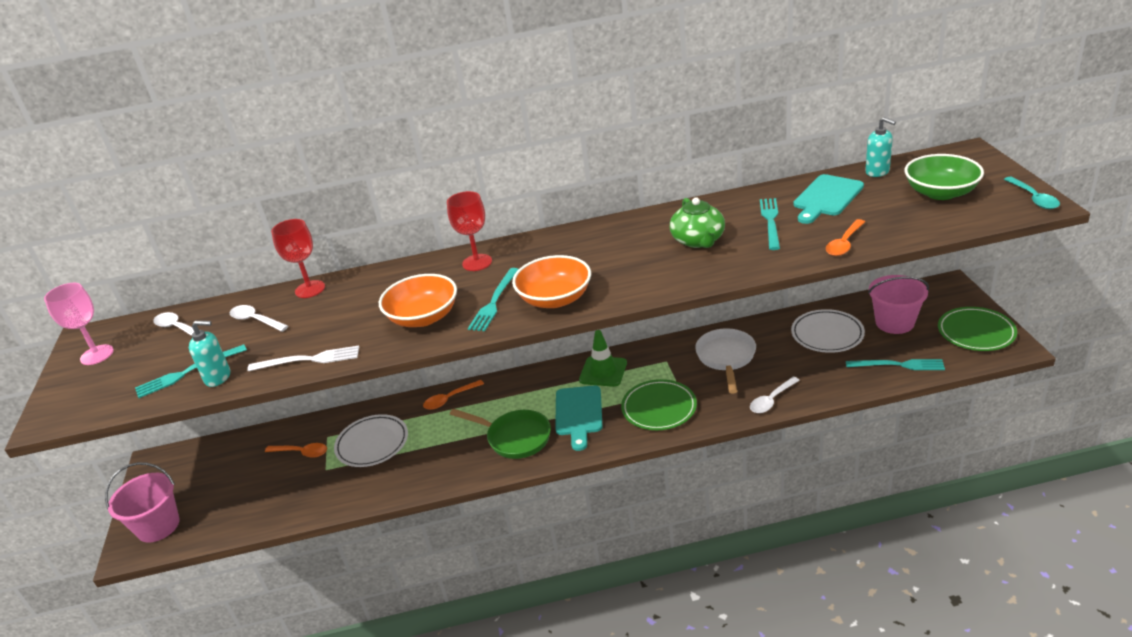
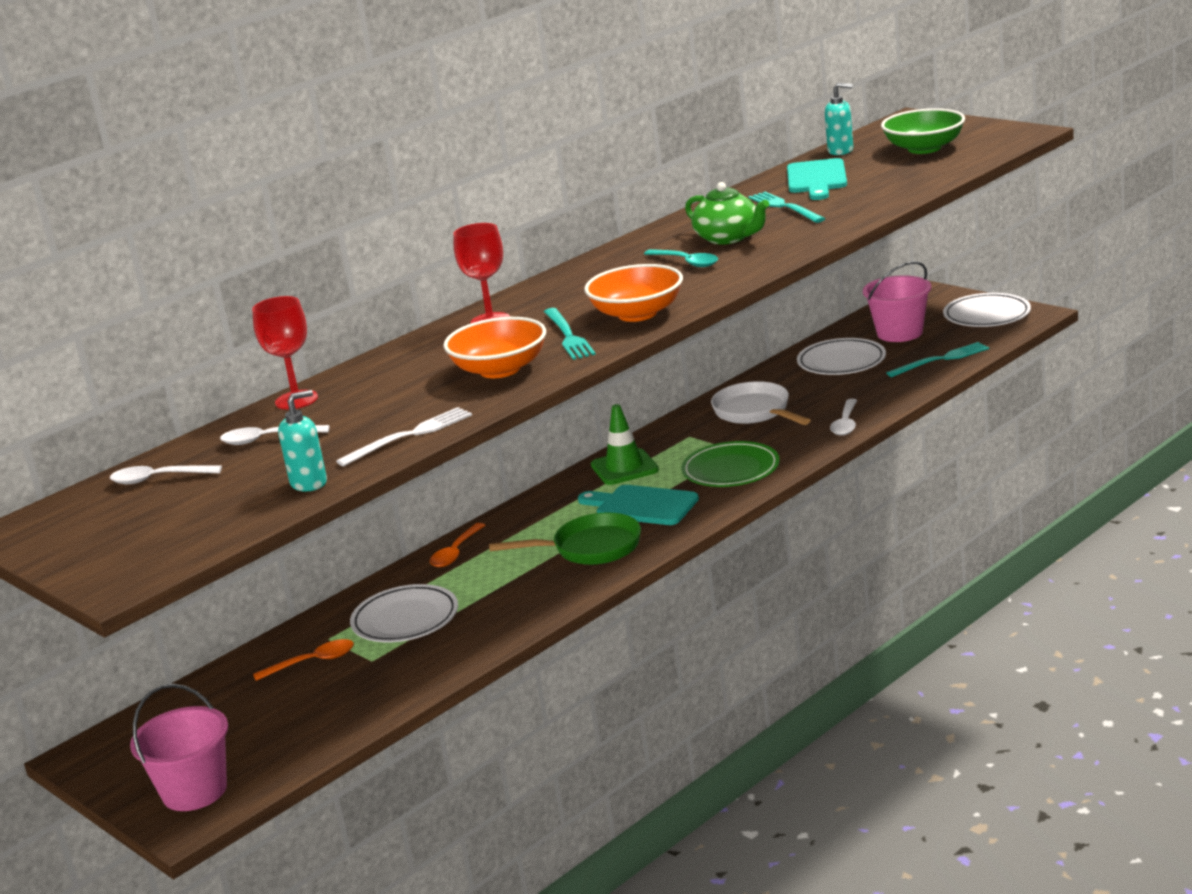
camera: 35 degrees left, 10 degrees down
(97, 355) = (73, 532): pink goblet -> none
(187, 372) = (254, 495): turquoise fork -> none
(578, 414) = (642, 506): turquoise cutting board -> turquoise cutting board turned 150 degrees clockwise
(844, 243) = (883, 200): orange spoon -> none
(976, 332) = (987, 315): green plate -> white plate
(1033, 198) = (1013, 131): turquoise spoon -> turquoise spoon (686, 262)

